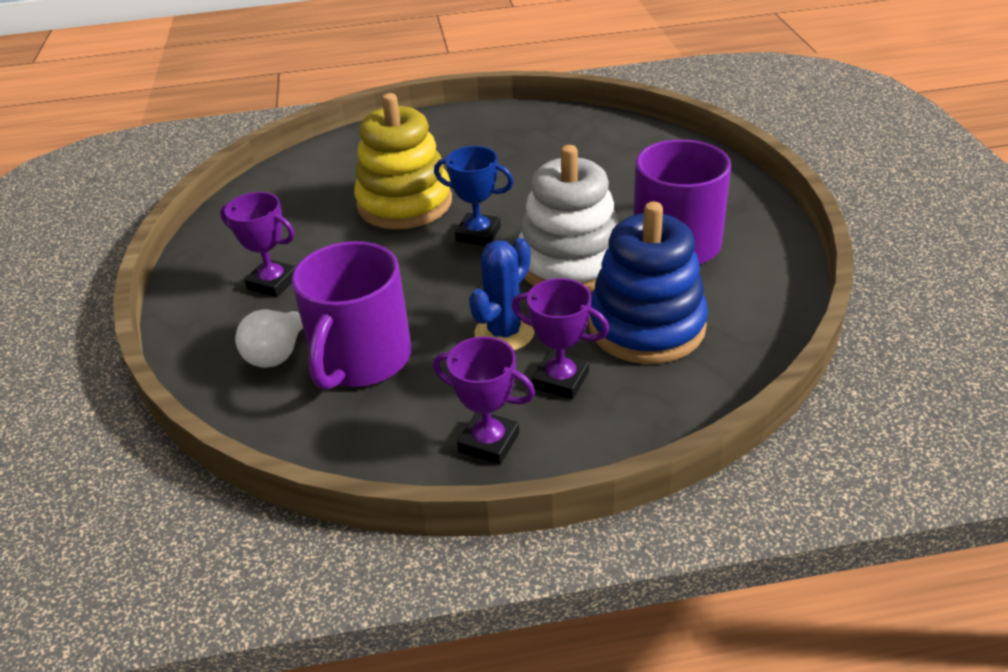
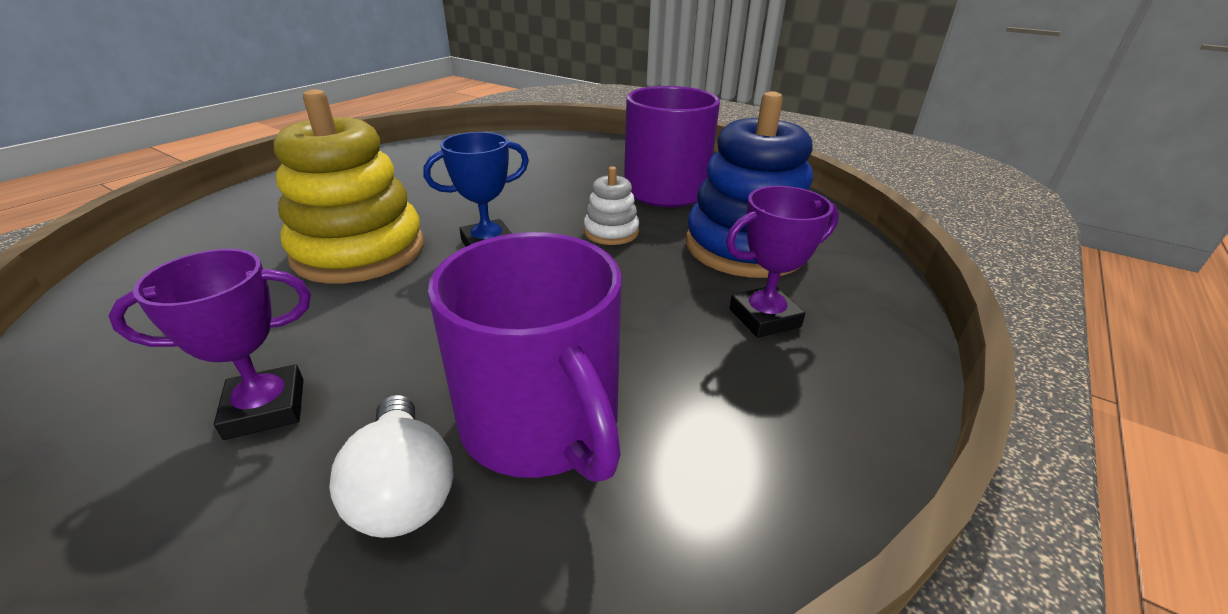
camera: 50 degrees left, 5 degrees down
(489, 442) = (814, 411): purple trophy -> none
(504, 333) = (651, 308): blue cactus -> none
(570, 263) = (611, 232): white stacking toy -> white stacking toy, size x0.47

